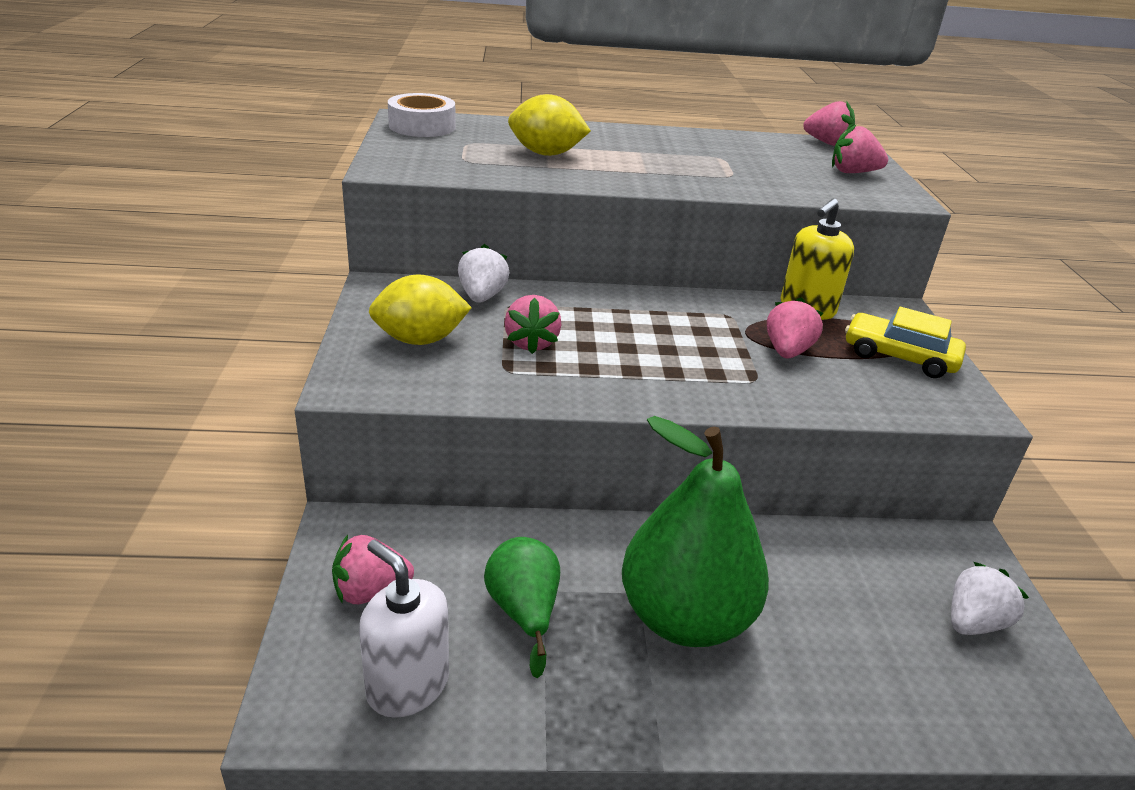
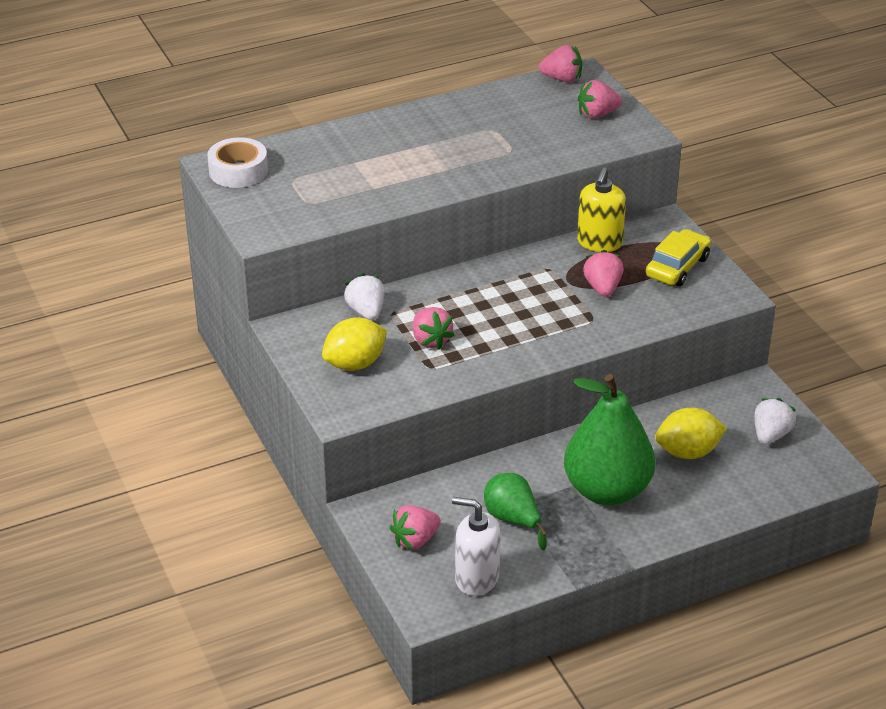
camera: 20 degrees left, 5 degrees up
(546, 154) = (361, 173): yellow lemon -> yellow lemon (688, 452)
(899, 356) = (677, 267): yellow car -> yellow car turned 120 degrees clockwise

